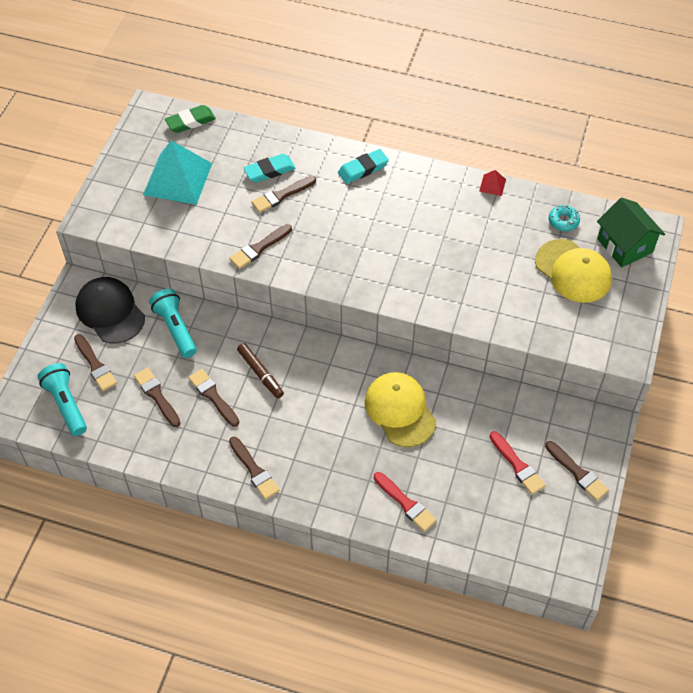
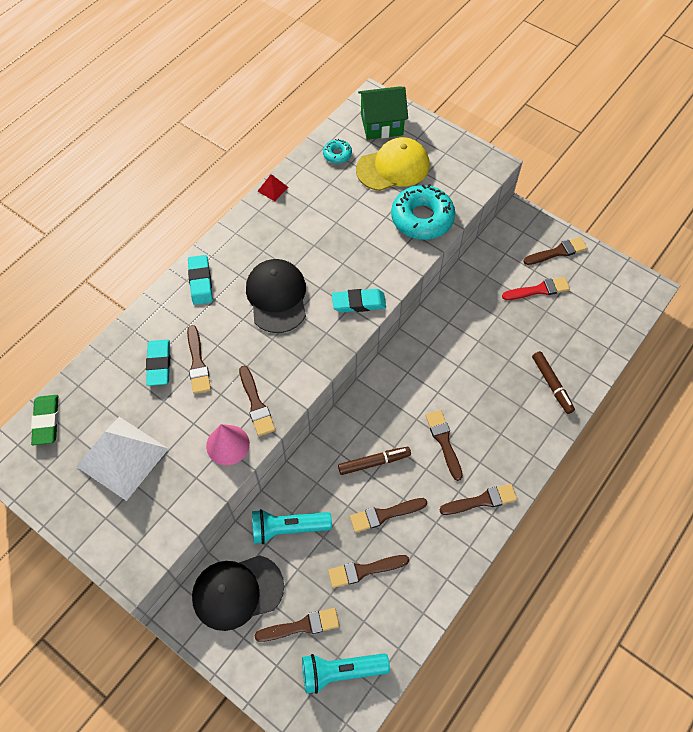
camera: 70 degrees left, 5 degrees up
(178, 179) = (122, 457): turquoise pyramid -> white pyramid
(214, 241) = (227, 445): none -> pink cone
(303, 423) = (444, 442): none -> brown brush
(373, 227) = (277, 297): none -> black cap
(395, 290) = (358, 303): none -> turquoise eraser
(400, 410) = (456, 357): yellow cap -> none
(406, 503) = (552, 384): red brush -> brown marker
(521, 313) = (422, 218): none -> turquoise donut

